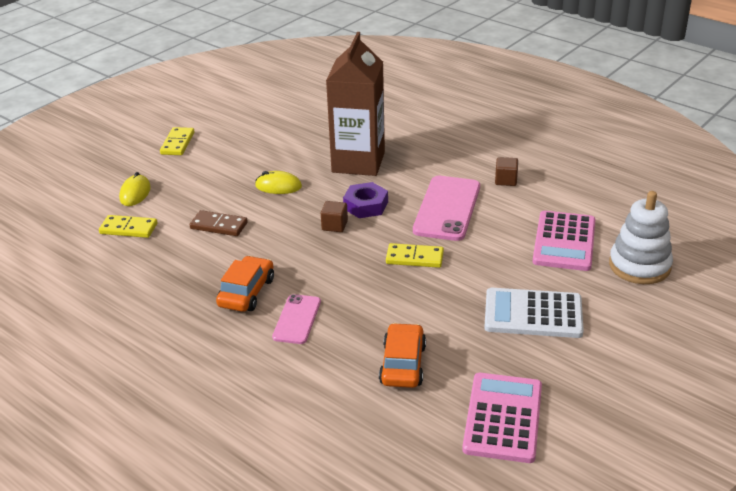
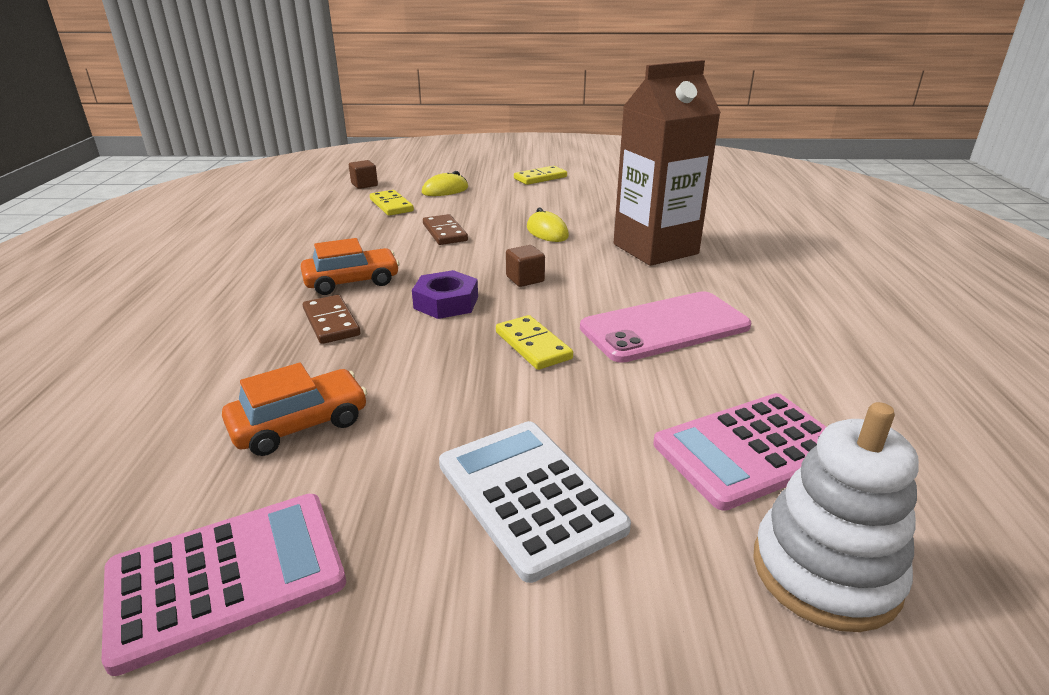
camera: 50 degrees right, 5 degrees down
(297, 319) = (331, 322): pink phone -> brown domino
(366, 205) = (587, 281): purple nut -> purple nut (446, 302)
(506, 180) = (797, 342): brown cube -> brown cube (364, 185)

